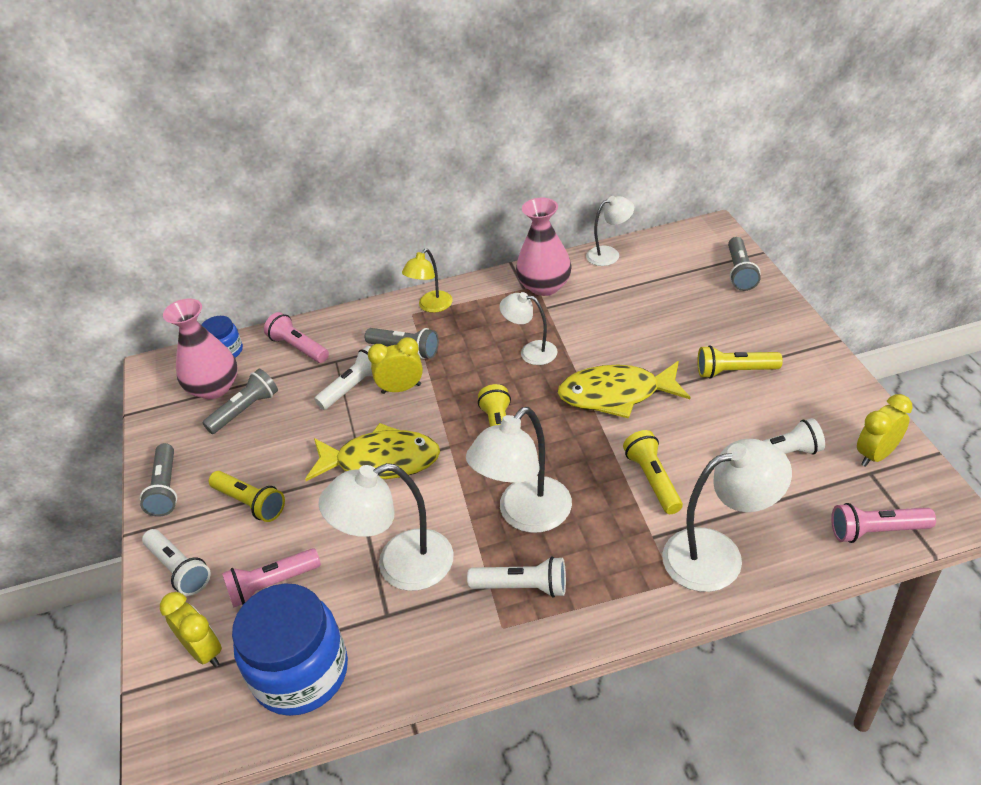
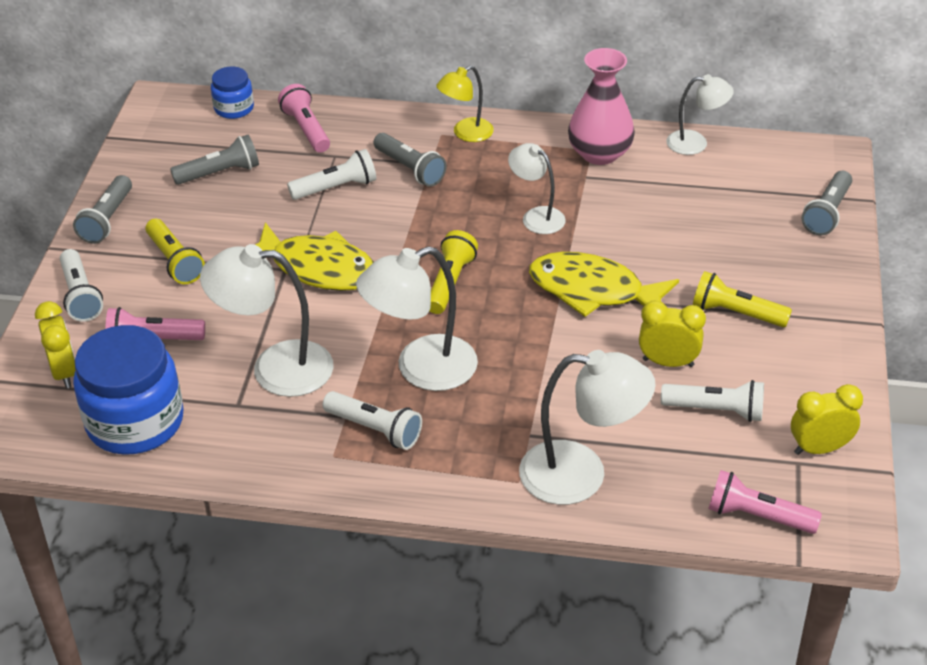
camera: 20 degrees right, 0 degrees up
(214, 387) = (203, 140): pink vase -> none
(401, 389) = (381, 206): yellow clock -> yellow clock (668, 362)
(653, 480) = (569, 385): yellow flashlight -> none

